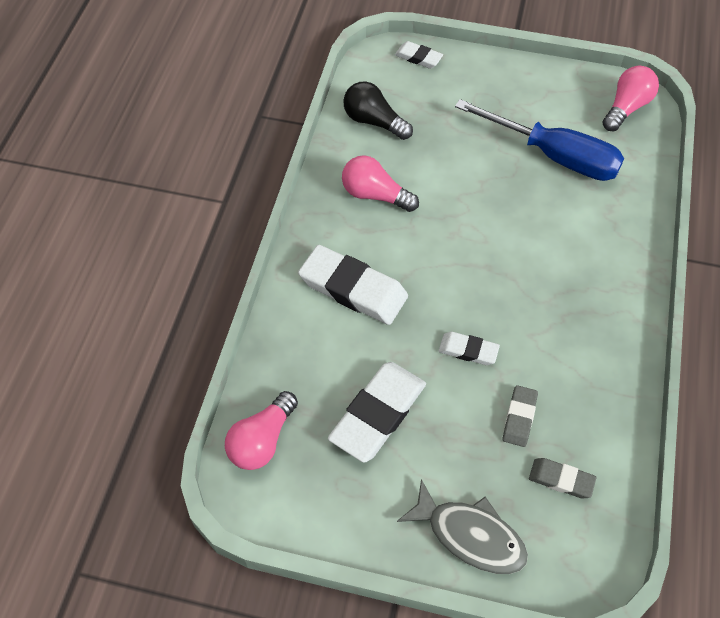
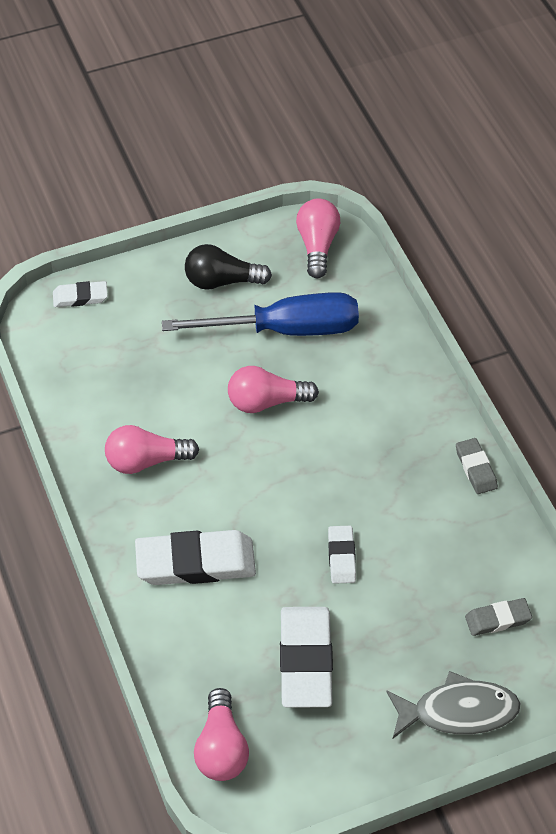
camera: 35 degrees left, 5 degrees down
(374, 121) = (87, 388): black light bulb -> black light bulb (222, 281)
(468, 350) = (341, 557): white eraser -> white eraser turned 75 degrees counterclockwise
(498, 201) = (266, 402): none -> pink light bulb
(519, 418) = (427, 589): grey eraser -> grey eraser (476, 468)

